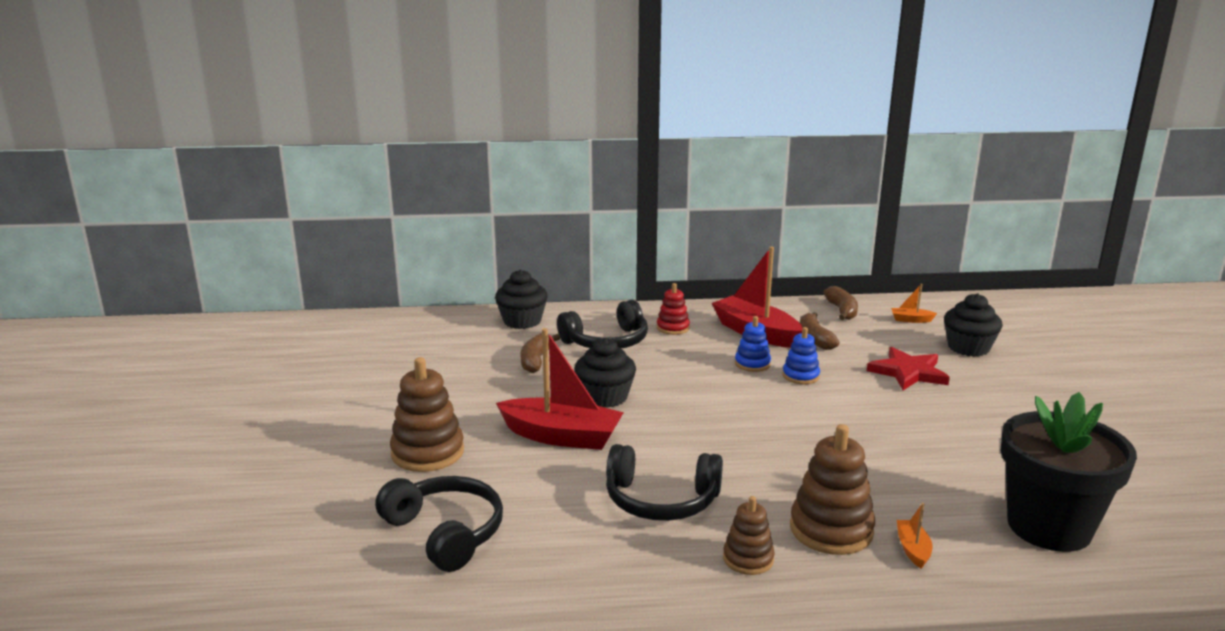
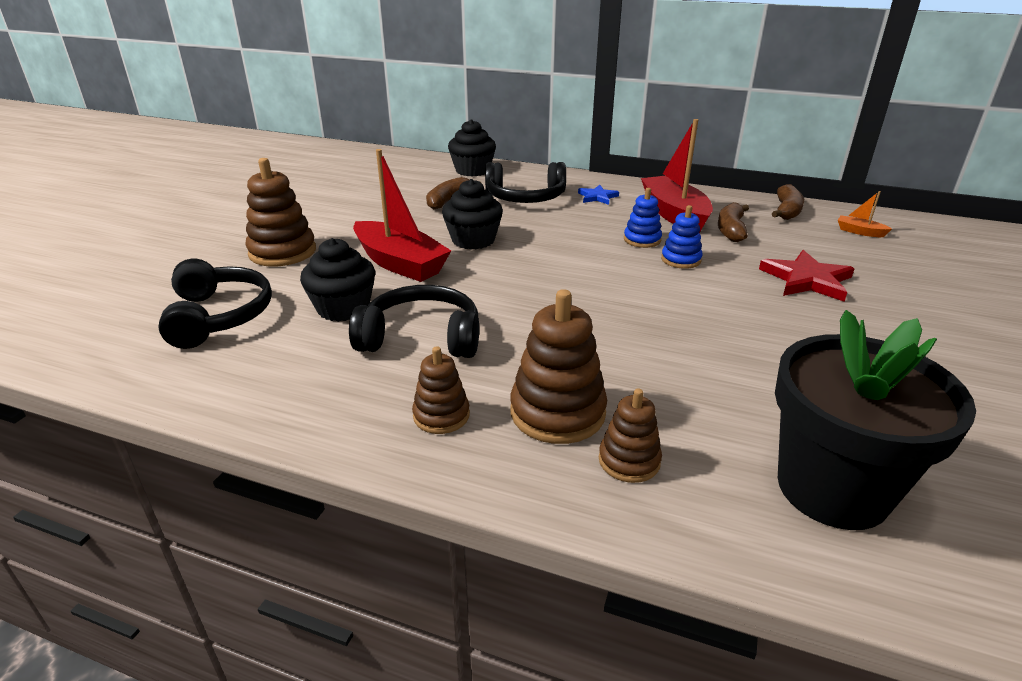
camera: 25 degrees right, 10 degrees up
(661, 500) = (422, 337): black headphones -> black headphones turned 150 degrees clockwise
(673, 328) = (597, 197): red stacking toy -> blue star
(913, 549) = (629, 461): orange boat -> brown stacking toy
(968, 348) = (906, 270): black cupcake -> black cupcake (343, 308)

